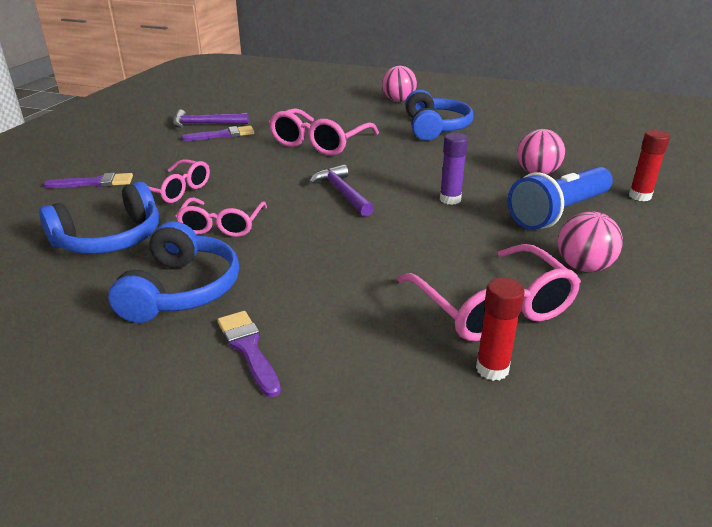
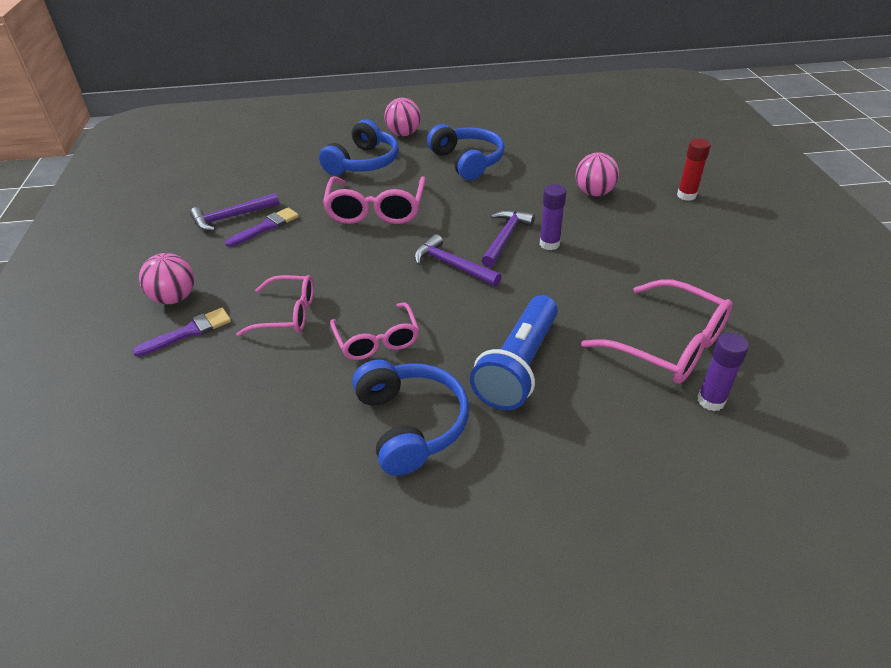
camera: 25 degrees left, 10 degrees up
(110, 239) = (282, 394): blue headphones -> blue headphones (363, 163)
(248, 349) = (524, 458): purple brush -> none
(412, 185) = (505, 238): none -> purple hammer
(492, 369) = (710, 401): red glue stick -> purple glue stick
(558, 212) = (642, 232): blue flashlight -> blue flashlight (518, 366)
(583, 267) = (699, 282): pink ball -> pink ball (174, 298)

